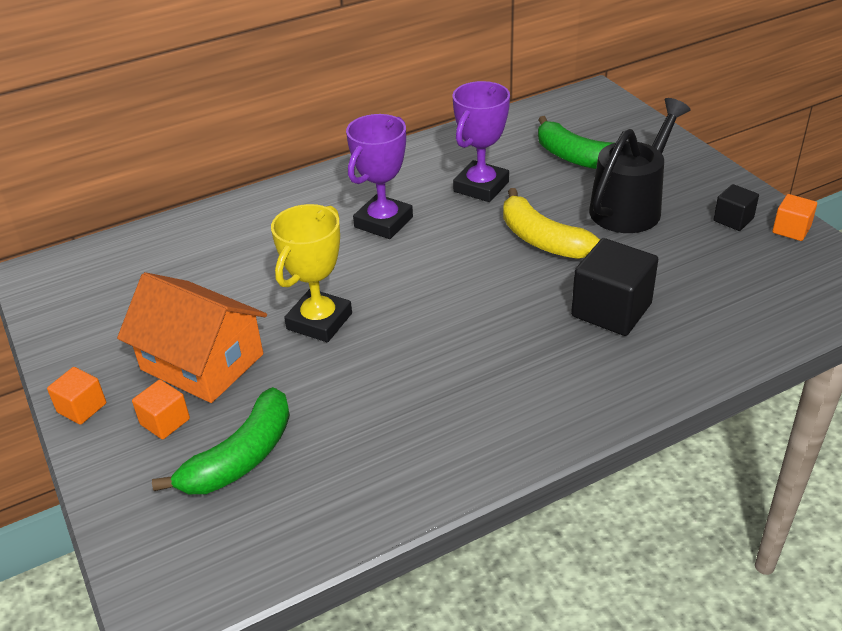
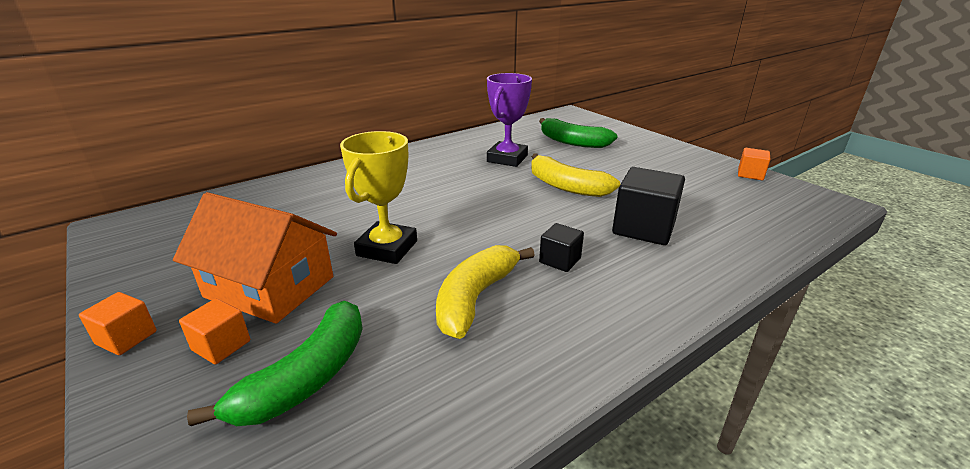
camera: 10 degrees left, 10 degrees down
(383, 222) = (434, 181): purple trophy -> none
(401, 389) = (475, 298): none -> yellow banana
(631, 206) = (625, 165): black watering can -> none
(733, 219) = (704, 170): black cube -> black cube (560, 260)

